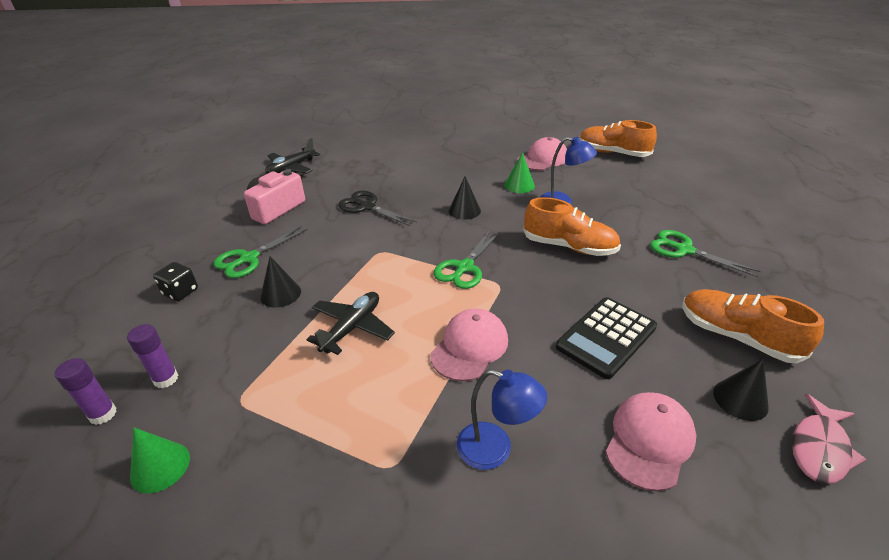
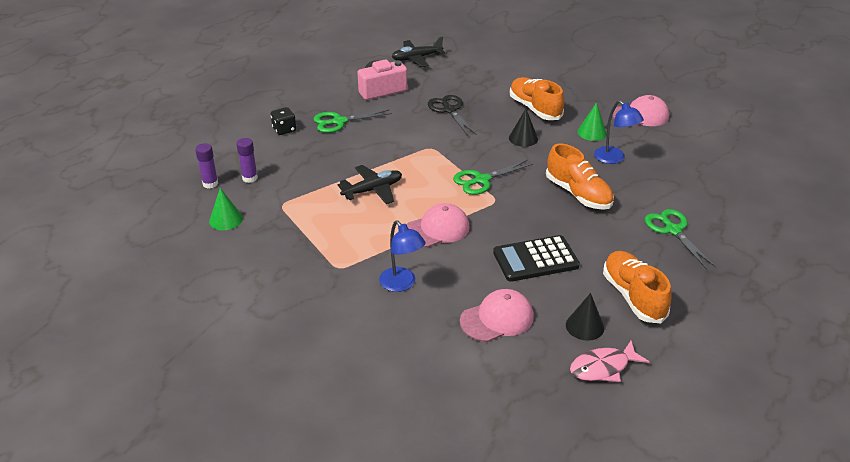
camera: 30 degrees right, 0 degrees up
(280, 294) = (343, 153): black cone -> none
(612, 153) = (717, 131): orange shoe -> orange shoe (535, 109)

